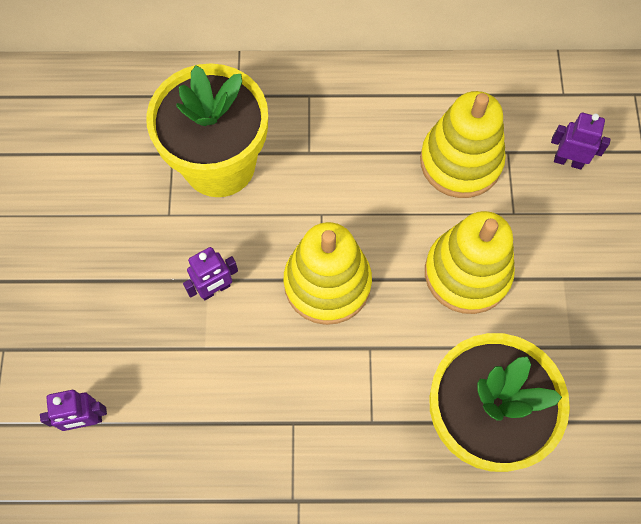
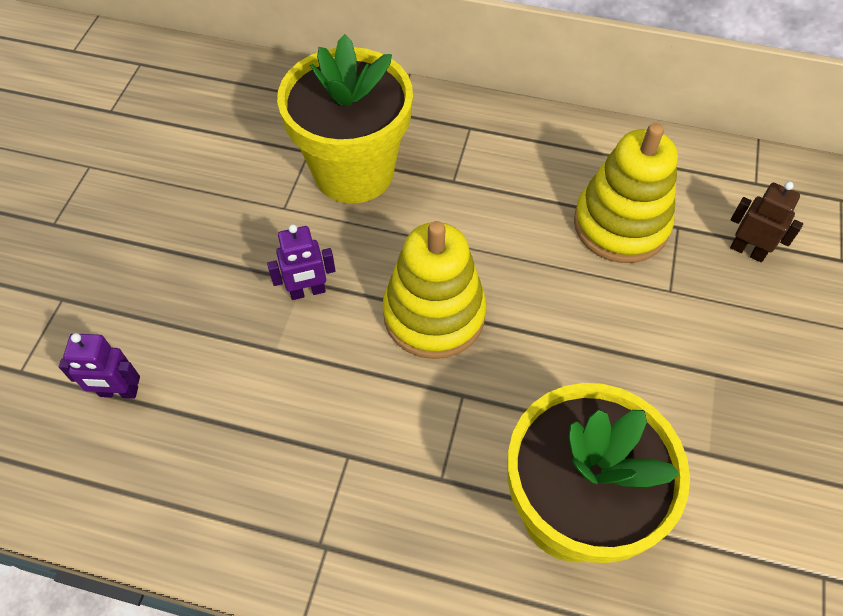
camera: 15 degrees right, 10 degrees down
(467, 273) = (599, 341): yellow stacking toy -> none
(568, 161) = (747, 250): purple robot -> brown robot

